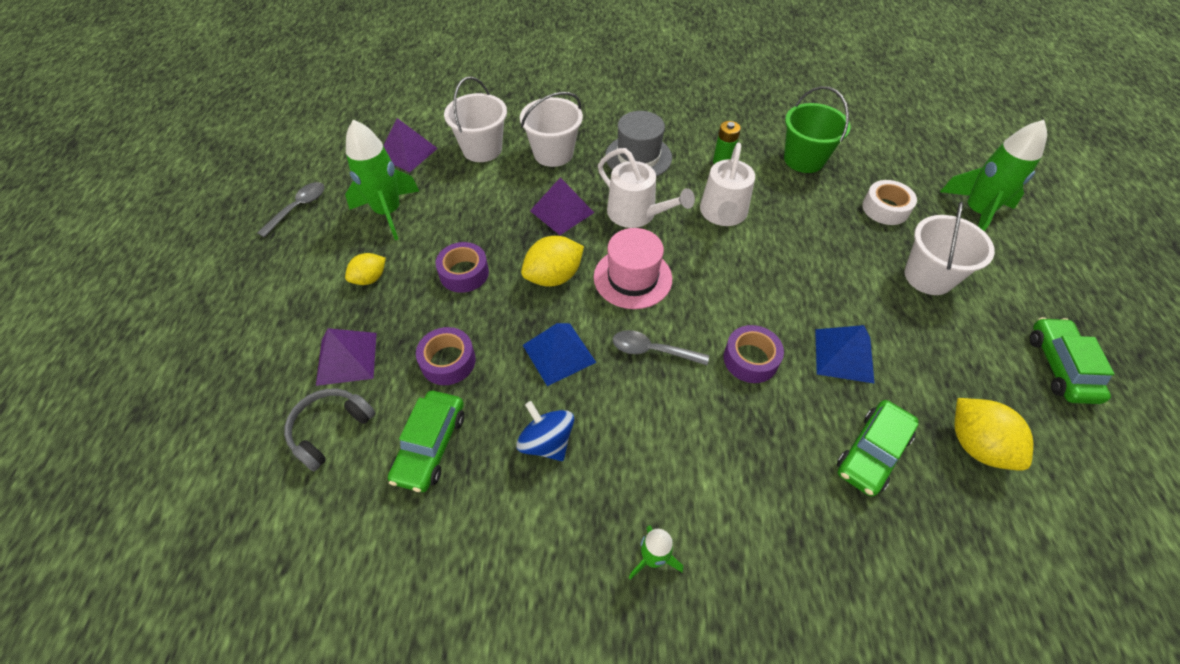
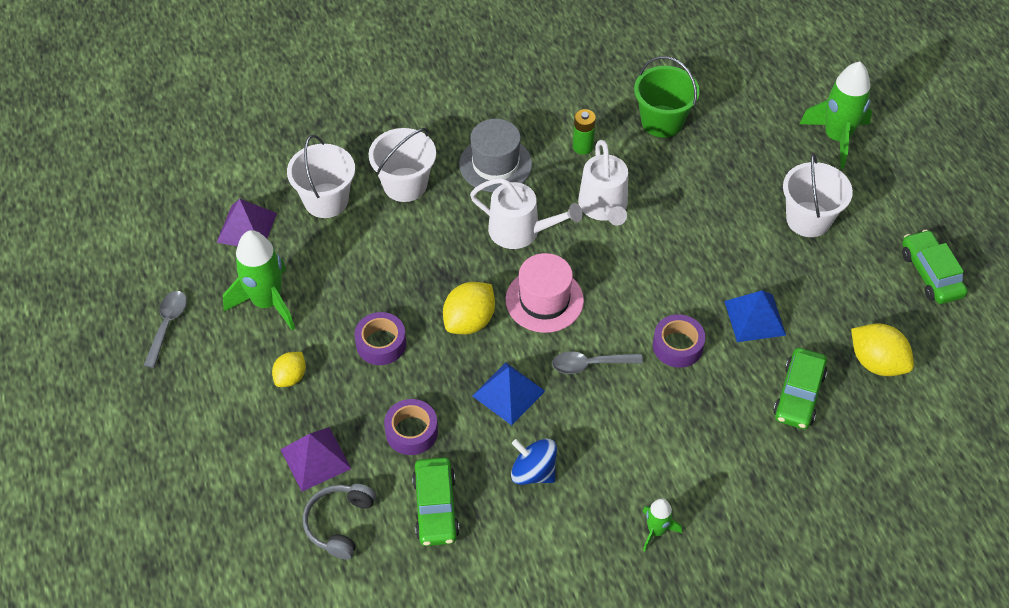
camera: 20 degrees left, 0 degrees up
(562, 211) = (445, 250): purple pyramid -> none
(885, 208) = (754, 157): white tape -> none

